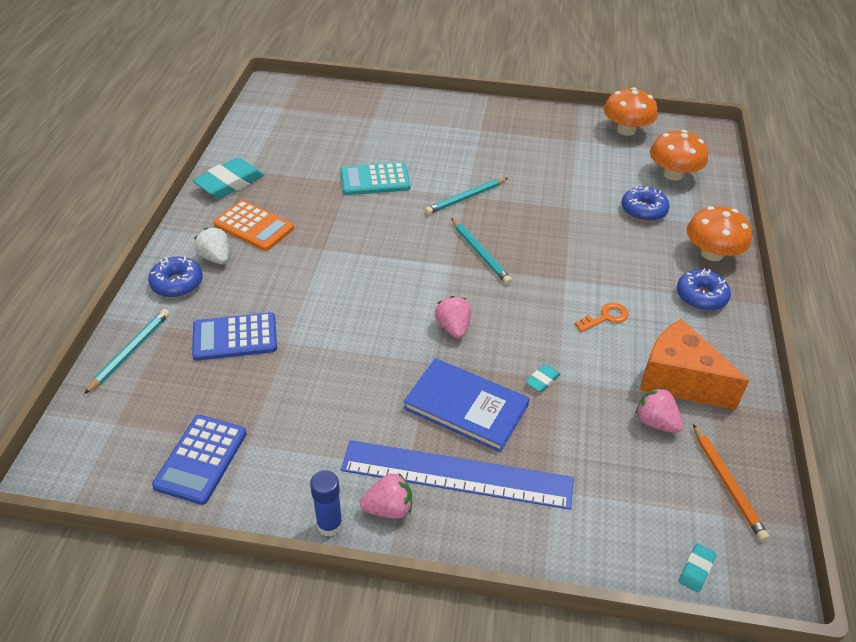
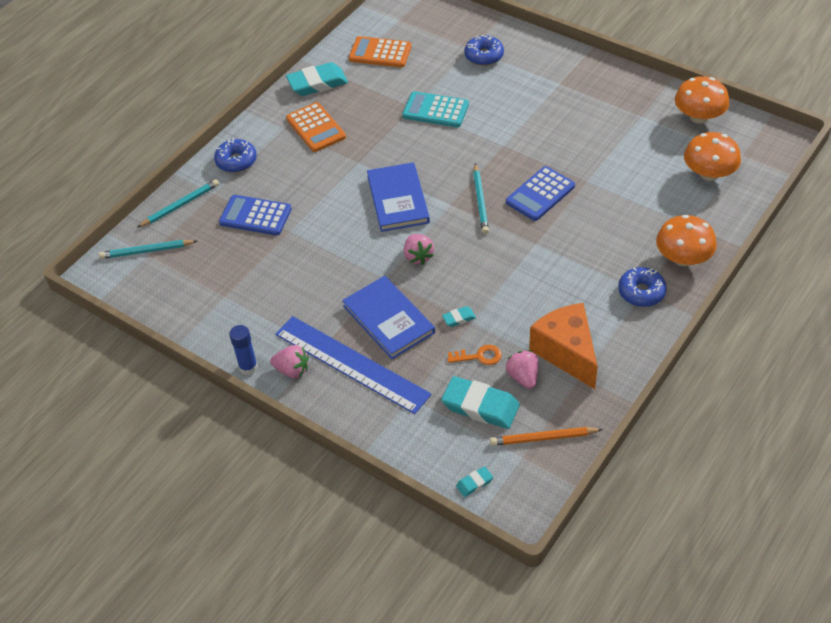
camera: 30 degrees right, 5 degrees up
(201, 459) = (190, 297): blue calculator -> blue calculator (540, 194)
(216, 257) = (274, 147): white strawberry -> none
(282, 141) = (380, 53): none -> orange calculator
(392, 275) = (398, 199): none -> blue book
(453, 328) = (418, 256): pink strawberry -> pink strawberry turned 150 degrees clockwise
(465, 198) = (501, 147): turquoise pencil -> turquoise pencil (147, 251)
(605, 317) = (545, 285): orange key -> orange key (479, 356)
(635, 472) = (480, 406): none -> turquoise eraser
(643, 210) = (652, 201): blue donut -> blue donut (484, 56)
(727, 484) = (543, 438): orange pencil -> orange pencil turned 75 degrees clockwise

